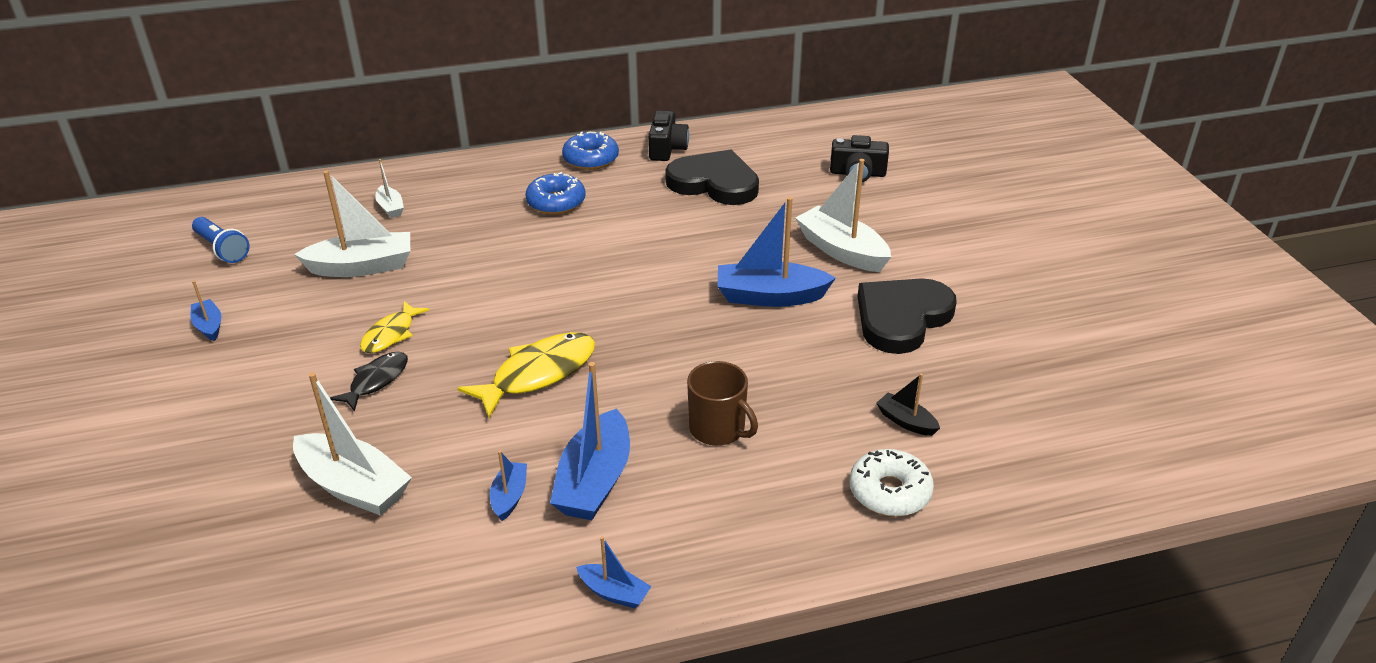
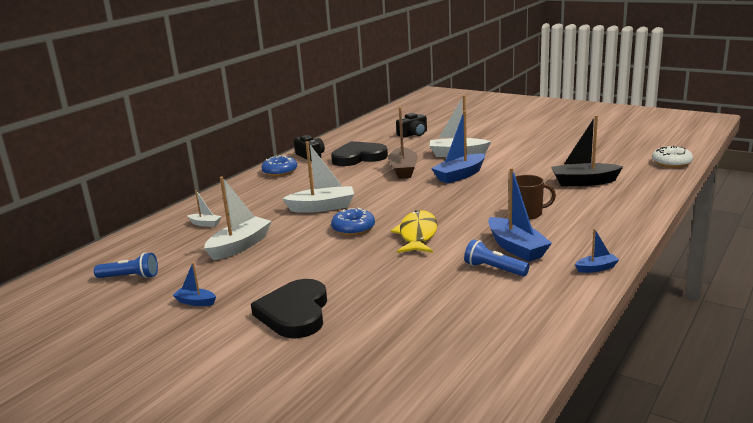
camera: 40 degrees left, 15 degrees down
(354, 487) = (418, 303): white boat -> white boat (322, 207)
(376, 381) = (344, 272): black fish -> none
(391, 334) = (314, 257): yellow fish -> none
(509, 496) = (494, 269): blue boat -> blue flashlight
(556, 202) = (295, 189): blue donut -> blue donut (353, 228)
(722, 241) = (403, 170): none -> brown boat
(889, 492) = (619, 199): white donut -> white donut (671, 163)
(902, 318) = (521, 160): black heart -> black heart (295, 313)
(906, 421) = (584, 182): black boat -> black boat, size x1.98

